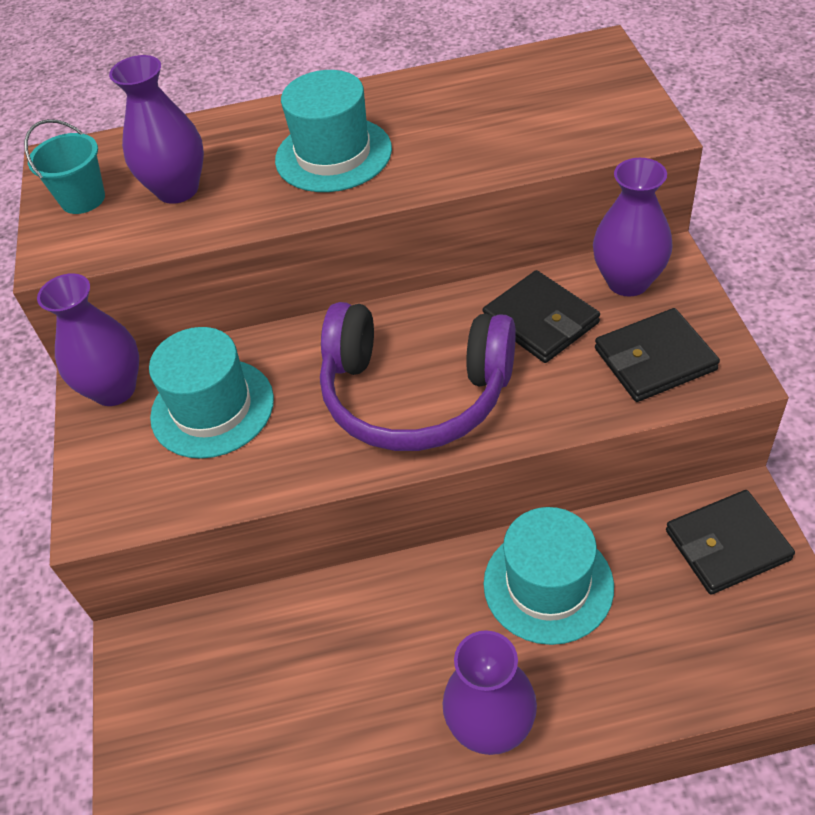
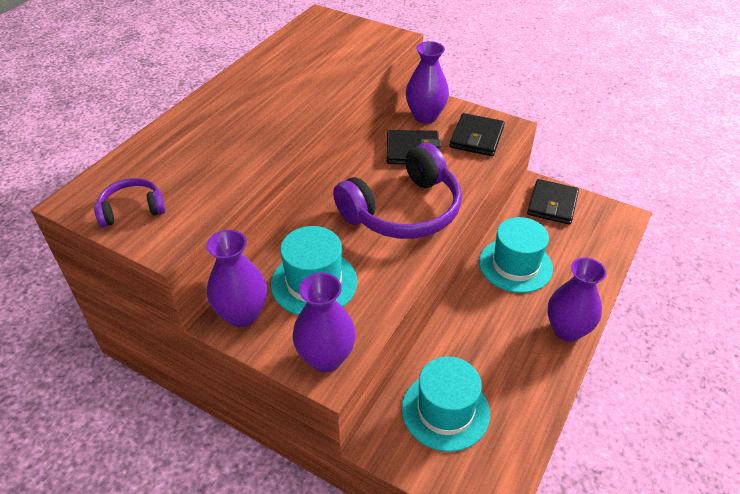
camera: 55 degrees left, 5 degrees down
(83, 199) = (132, 209): turquoise bucket -> purple headphones
(177, 190) = (191, 173): purple vase -> purple vase (326, 358)
(333, 154) = (259, 114): turquoise hat -> turquoise hat (445, 411)

